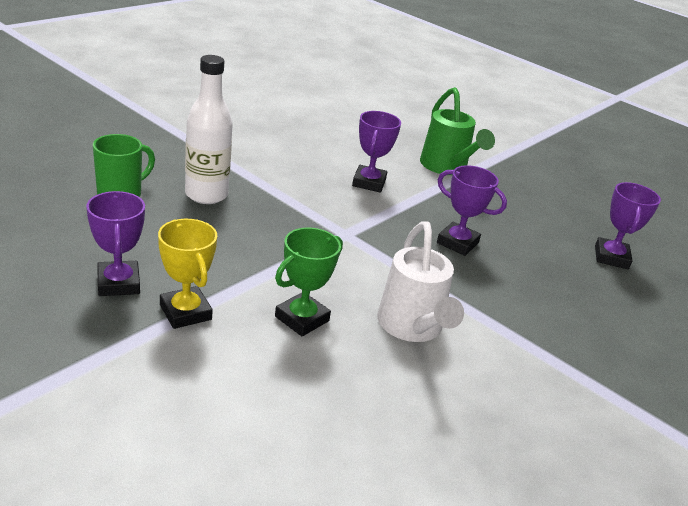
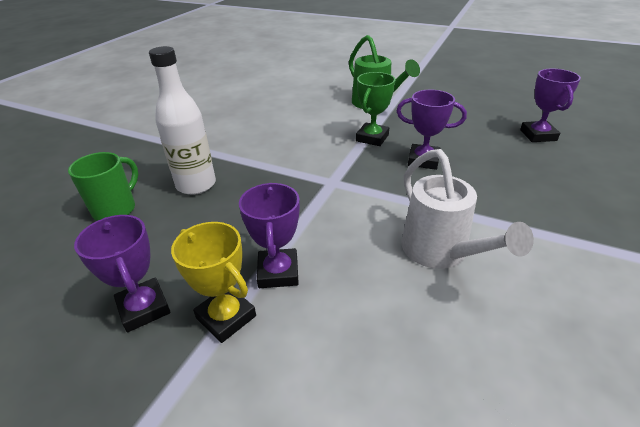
camera: 10 degrees left, 5 degrees up
(302, 319) = (341, 281): green trophy -> green trophy (372, 138)
(369, 183) = (325, 132): purple trophy -> purple trophy (278, 272)

